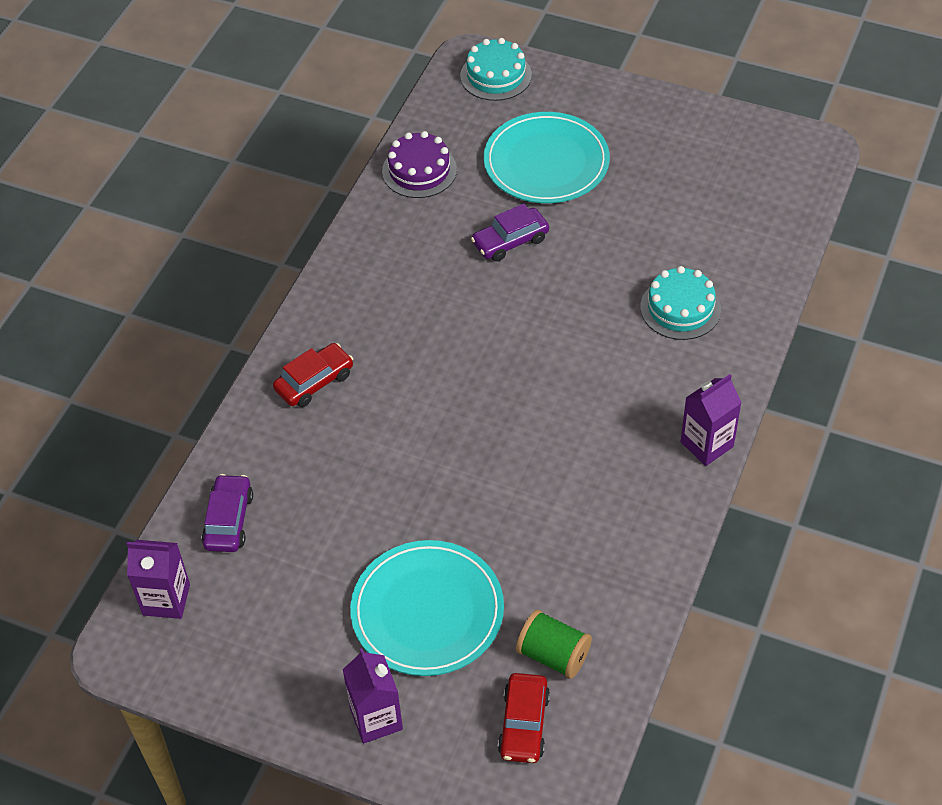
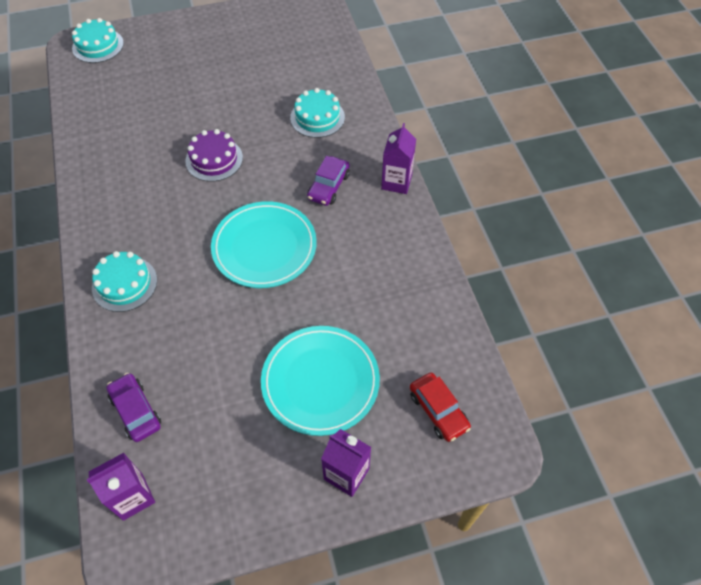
camera: 40 degrees left, 5 degrees up
(314, 382) = (124, 284): red car -> turquoise cake
(419, 170) = (92, 121): purple cake -> purple cake (214, 159)
(510, 241) = (185, 132): purple car -> purple car (329, 186)
(546, 162) = (170, 78): turquoise plate -> turquoise plate (264, 247)
(553, 655) = (418, 356): green spool -> none

